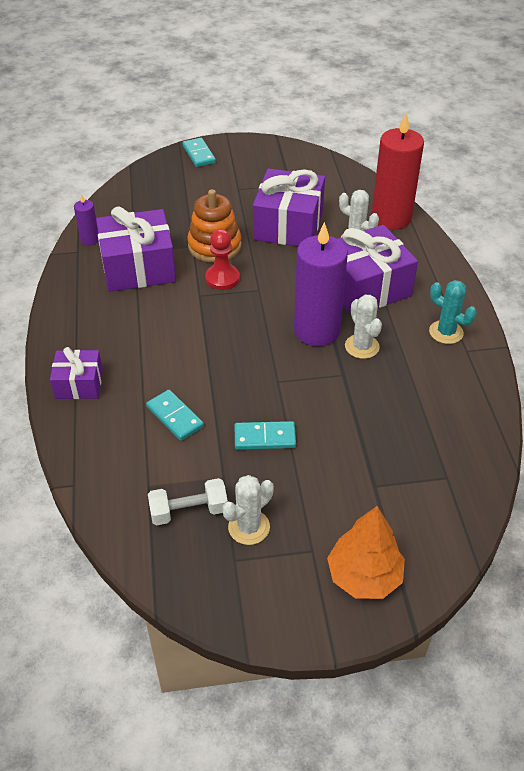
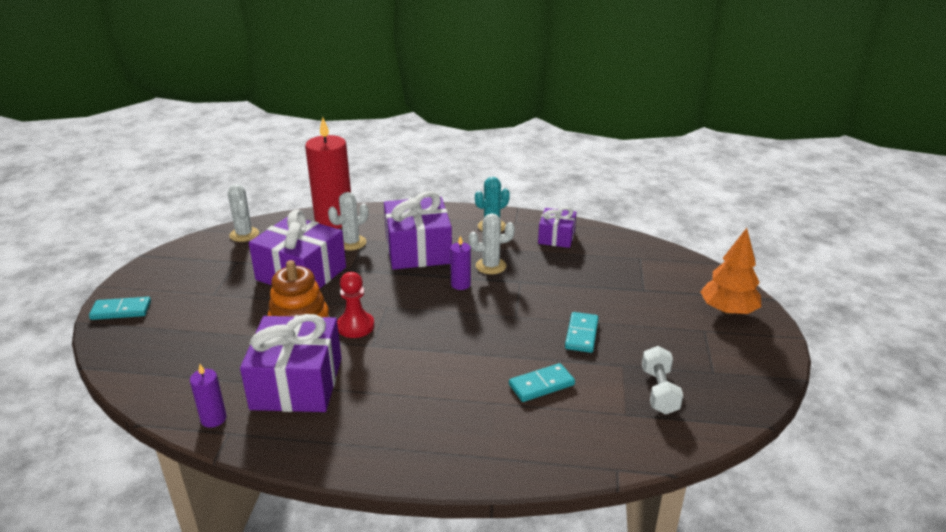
camera: 75 degrees left, 15 degrees down
(79, 384) = (470, 451): purple gift -> purple gift (556, 237)
(249, 527) = (679, 359): white cactus -> white cactus (244, 234)
(316, 331) = (460, 284): purple candle -> purple candle, size x0.46

